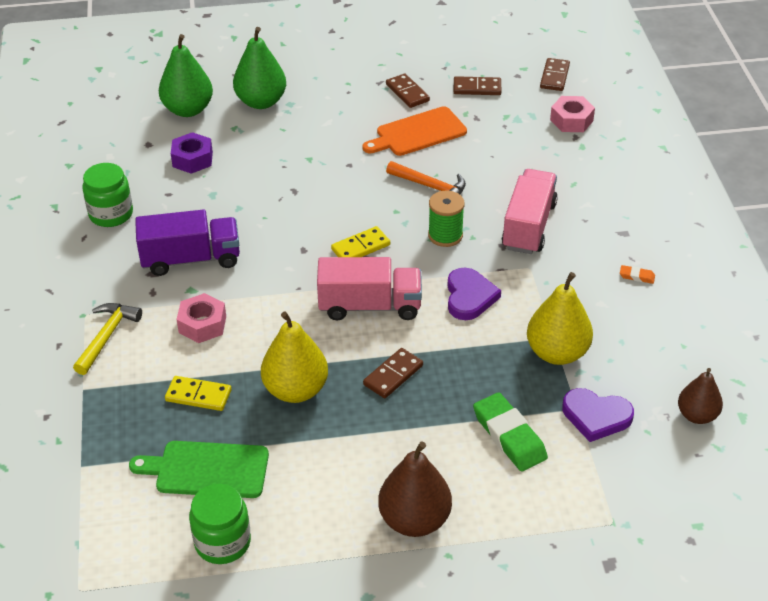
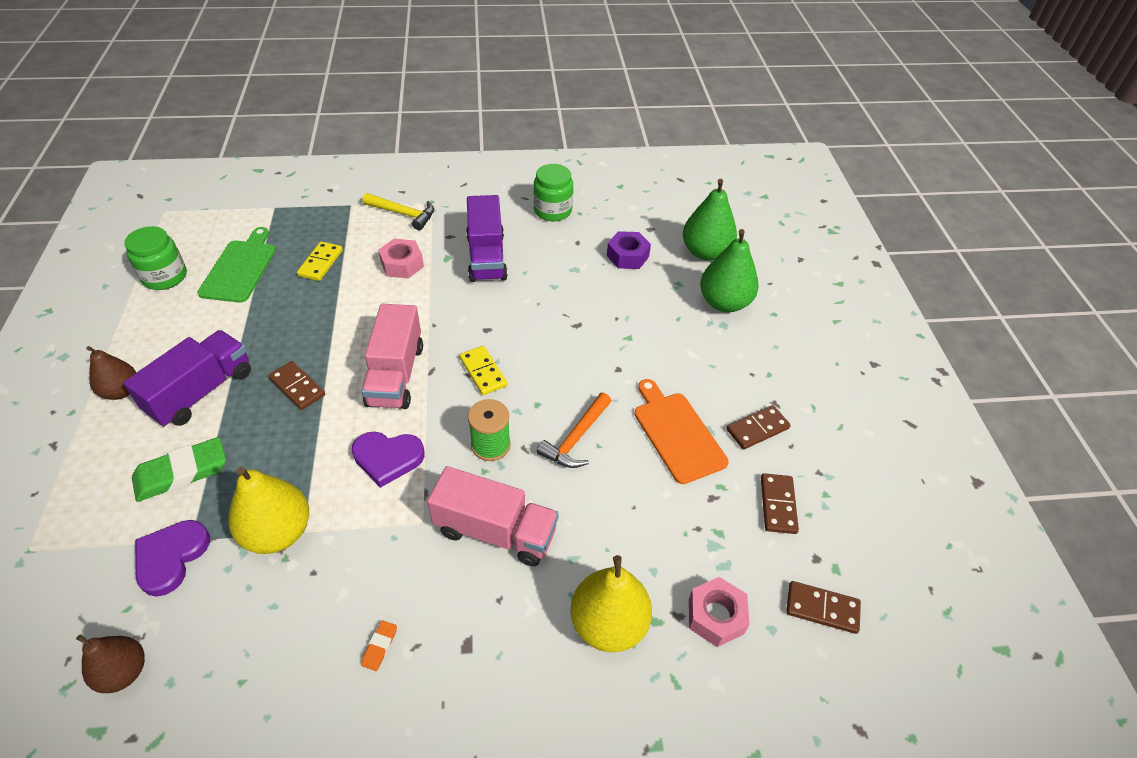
camera: 90 degrees right, 5 degrees up
(295, 390) = (304, 320): yellow pear -> yellow pear (608, 624)
(408, 450) = (201, 392): none -> purple truck
(414, 520) = (121, 391): brown pear -> brown pear, size x0.64

